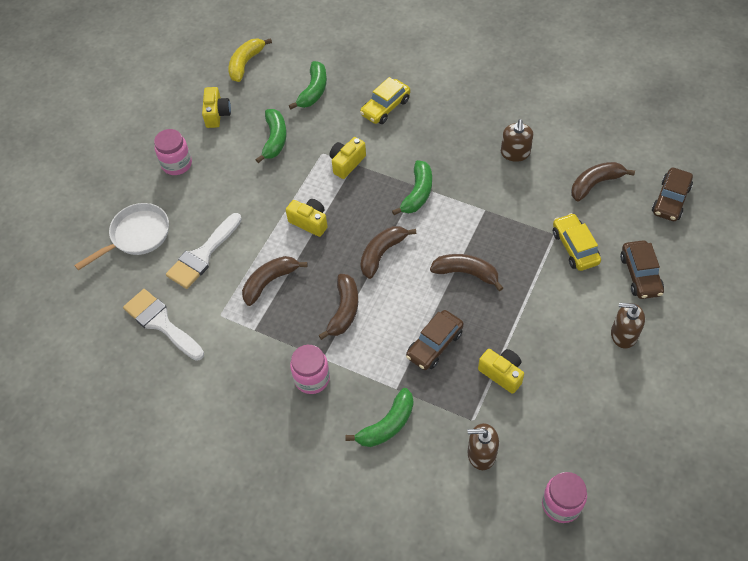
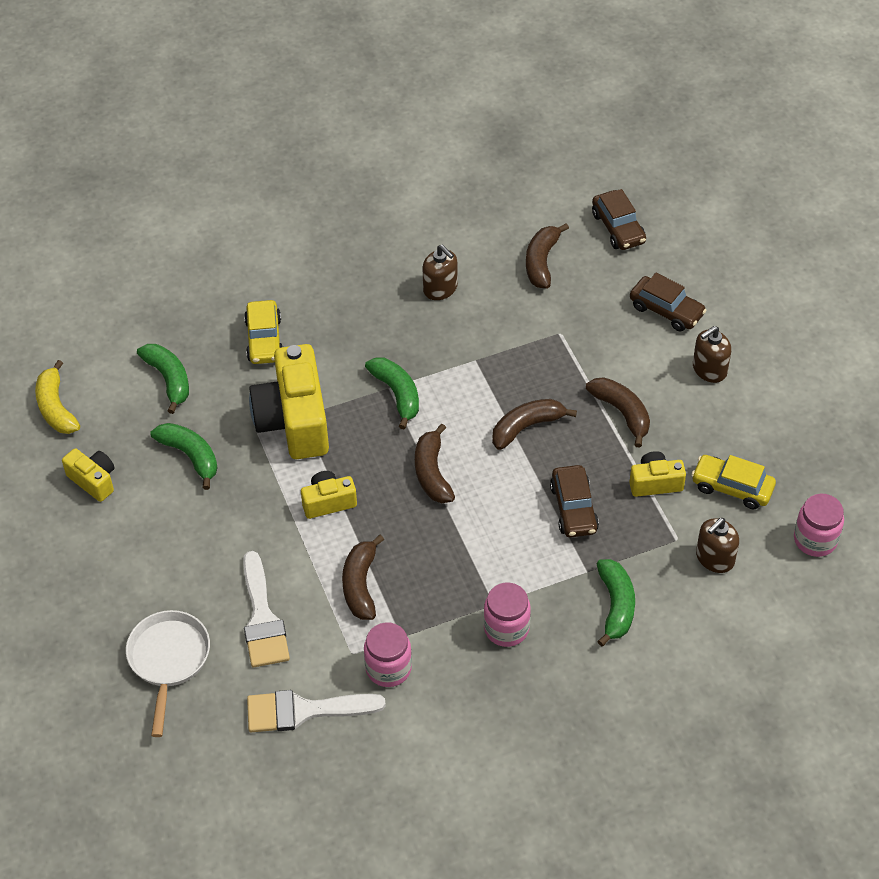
camera: 50 degrees left, 5 degrees down
(177, 164) = (116, 561): pink jar -> pink jar (388, 668)
(344, 310) = (461, 549): brown banana -> brown banana (622, 413)
(347, 163) = (294, 420): yellow camera -> yellow camera, size x1.99
(574, 247) = (589, 330): yellow car -> yellow car (732, 487)

